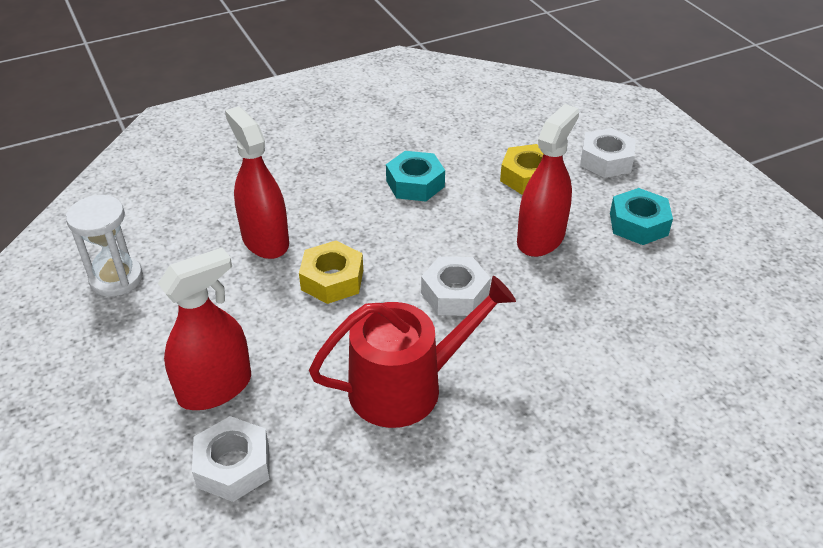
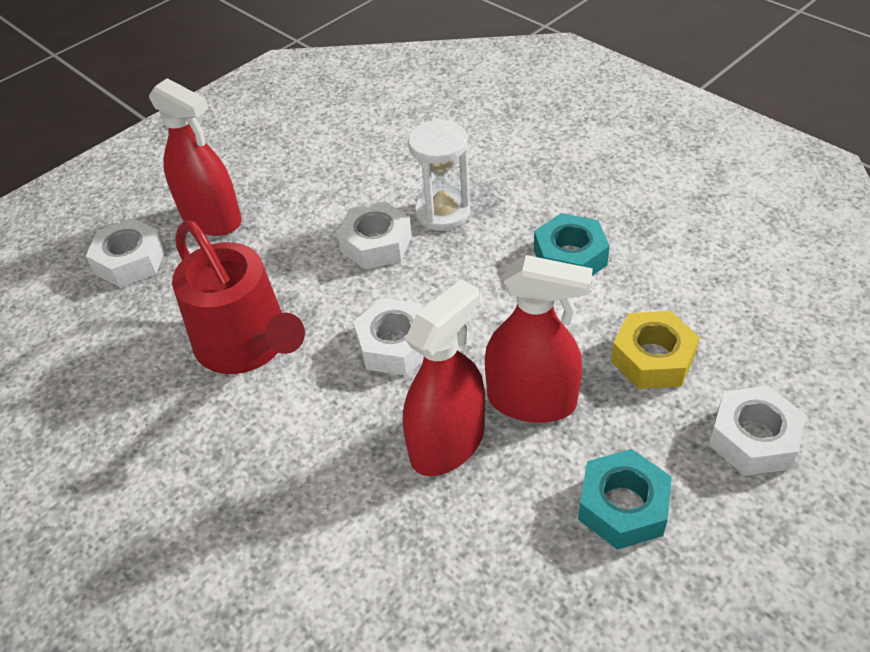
camera: 75 degrees right, 5 degrees up
(116, 279) = (320, 114): white hourglass -> white hourglass (442, 212)
(265, 240) = (412, 179): red spray bottle -> red spray bottle (447, 443)
(332, 280) = (376, 244): yellow nut -> white nut

